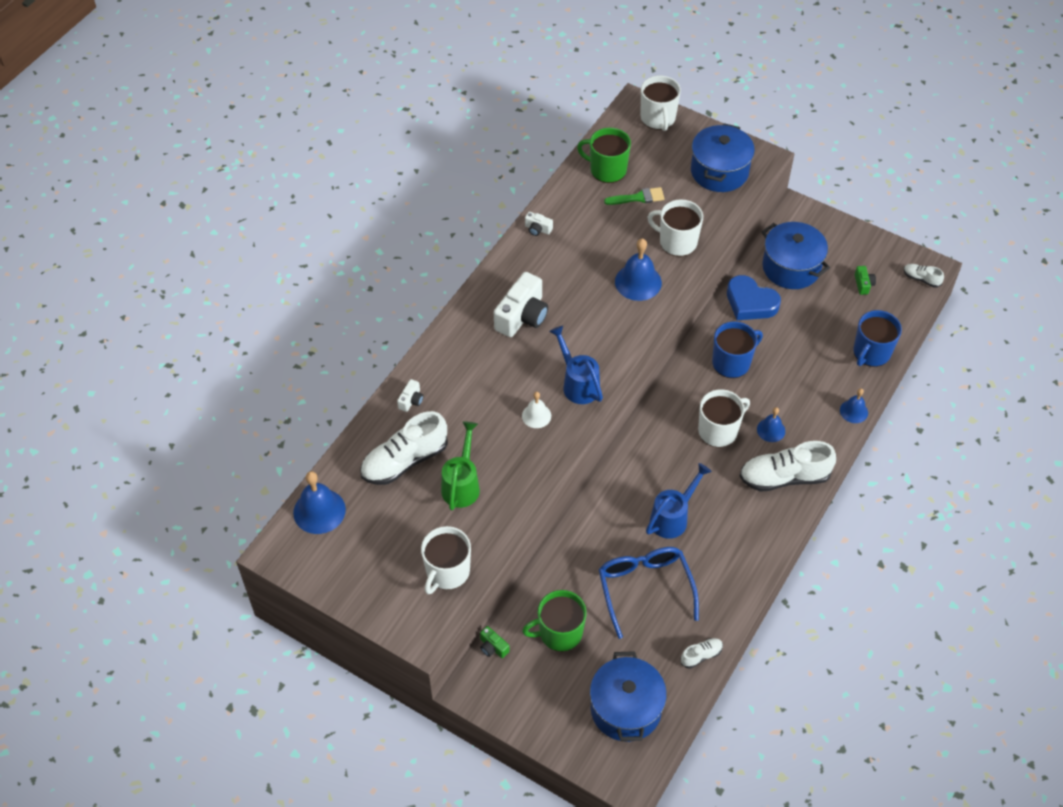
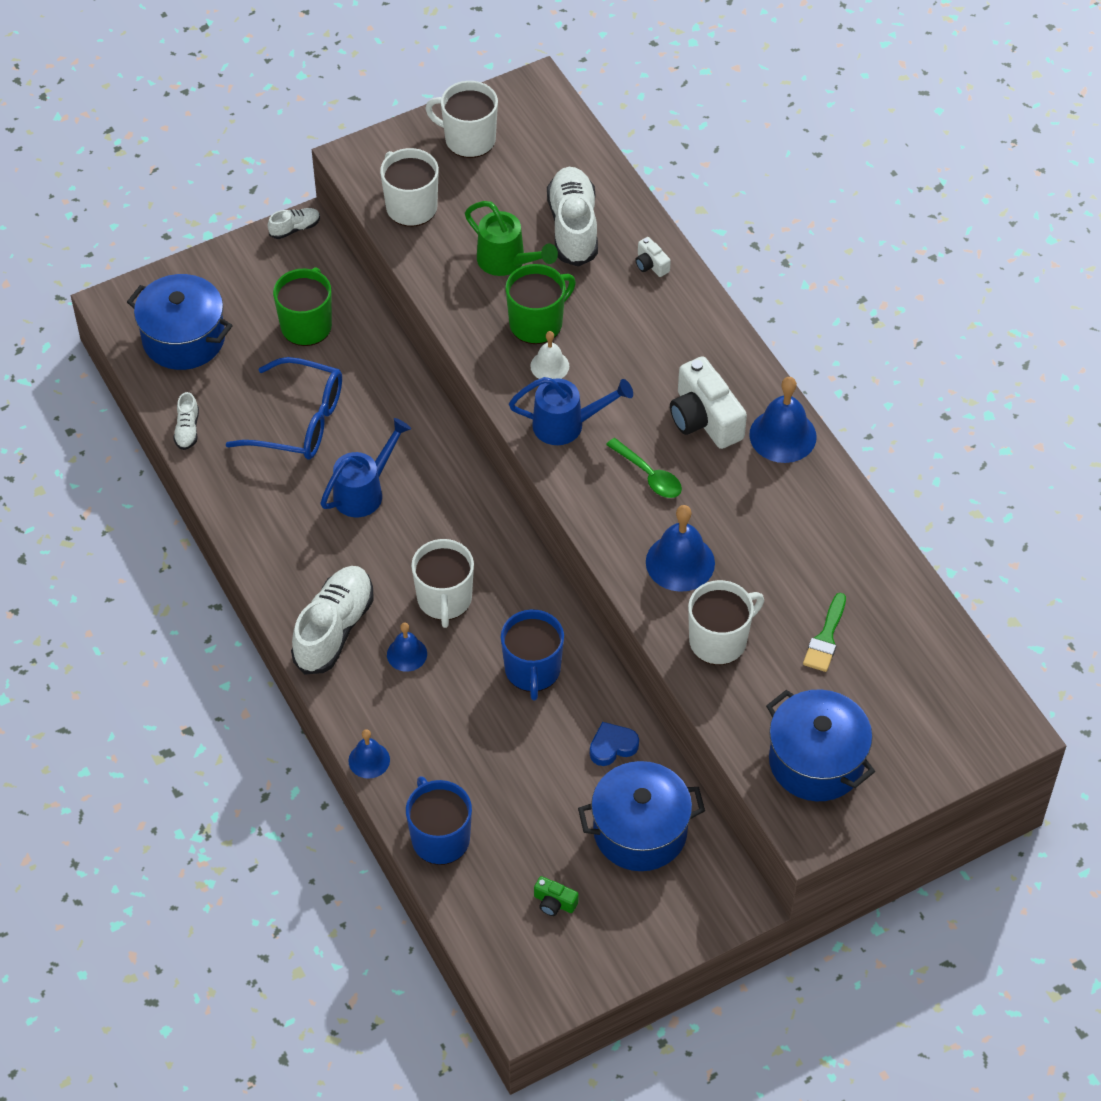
camera: 120 degrees right, 0 degrees up
(319, 511) = (561, 136): blue bell -> blue bell (783, 435)
(493, 647) = (334, 265): green camera -> none
(537, 229) = (838, 499): white camera -> none
(586, 324) = (649, 475): none -> green spoon
(607, 169) = (900, 628): green mug -> green mug (537, 323)
(658, 118) = (966, 743): white mug -> white mug (468, 139)
(673, 517) = (364, 491): blue watering can -> blue watering can turned 120 degrees counterclockwise
(750, 302) = (612, 746): blue heart -> blue heart, size x0.59
(921, 279) = (515, 983): white shoe -> white shoe (295, 228)

